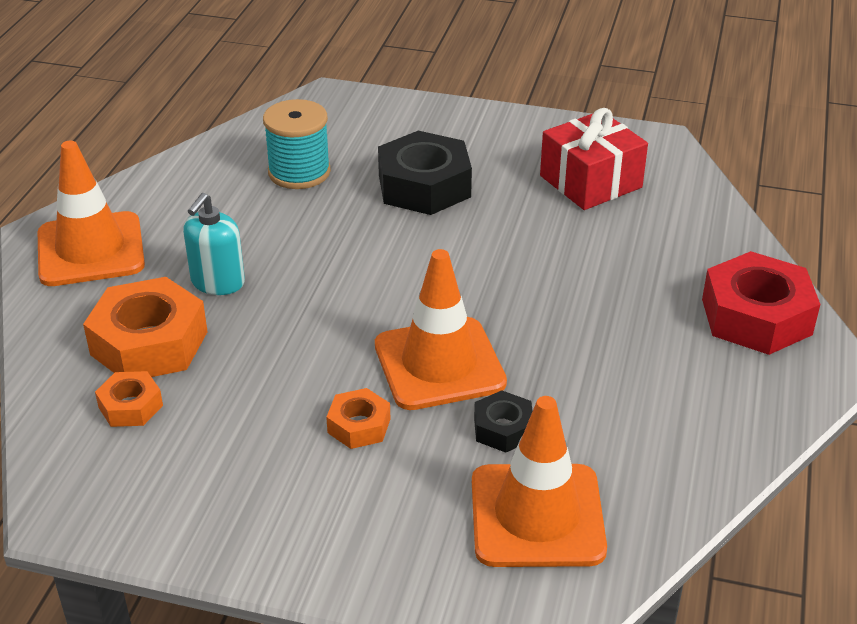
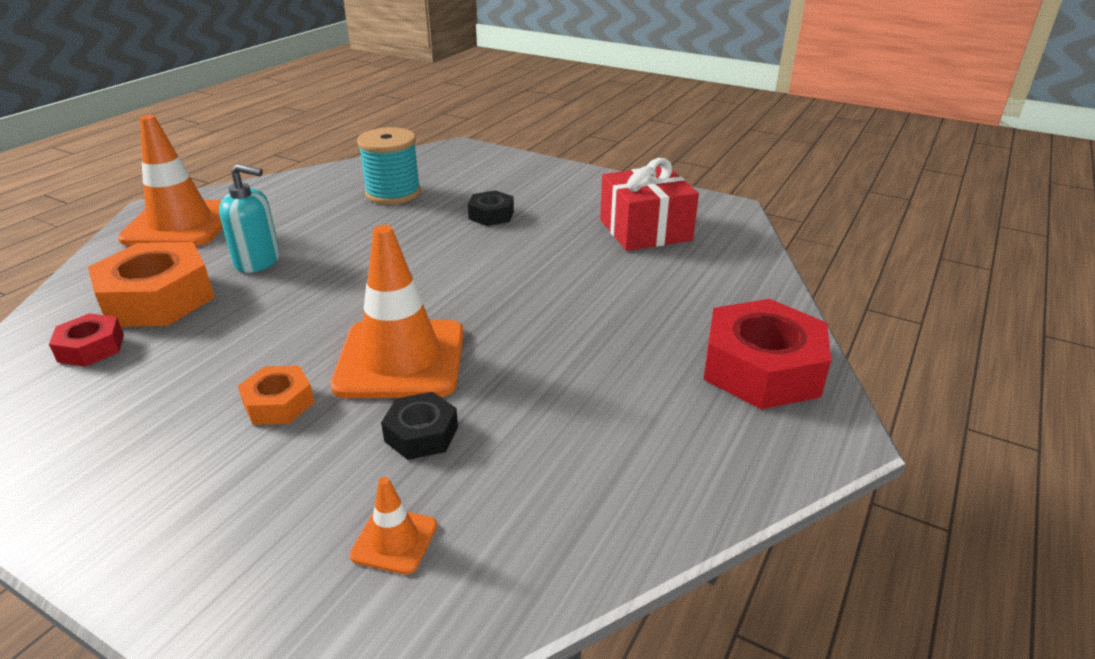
camera: 15 degrees right, 5 degrees down
(130, 406) = (91, 348): orange nut -> red nut
(217, 282) = (258, 261): turquoise soap dispenser -> turquoise soap dispenser turned 120 degrees counterclockwise
(424, 186) = (491, 215): black nut -> black nut, size x0.52
(537, 516) = (394, 540): orange traffic cone -> orange traffic cone, size x0.44

